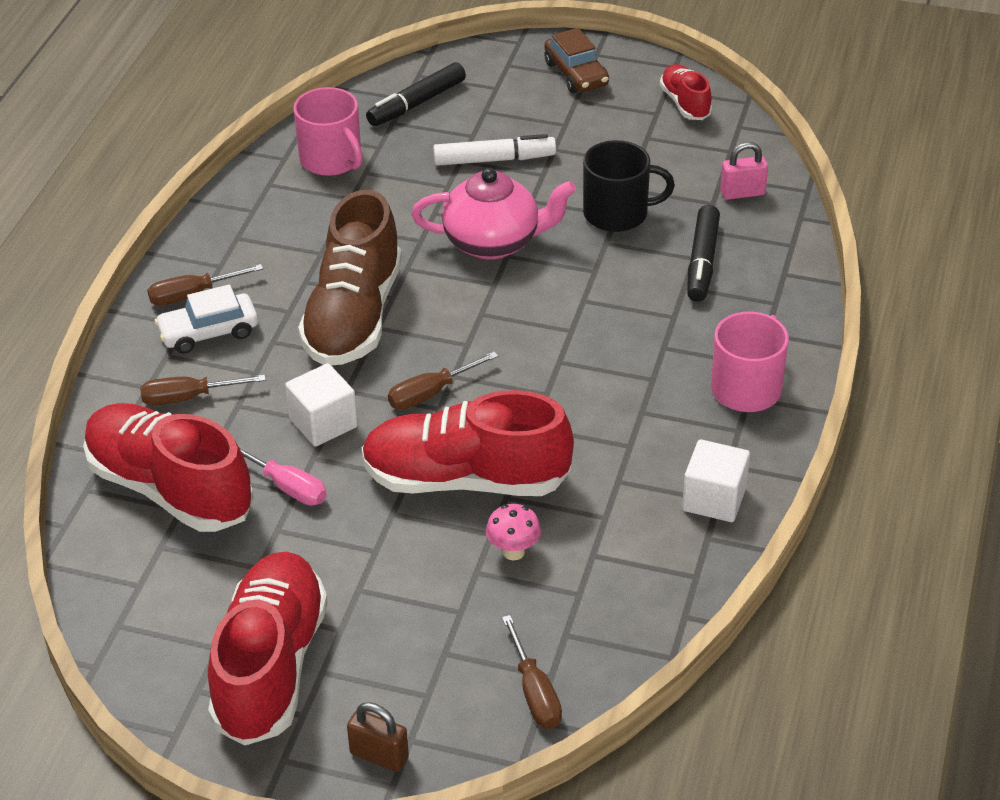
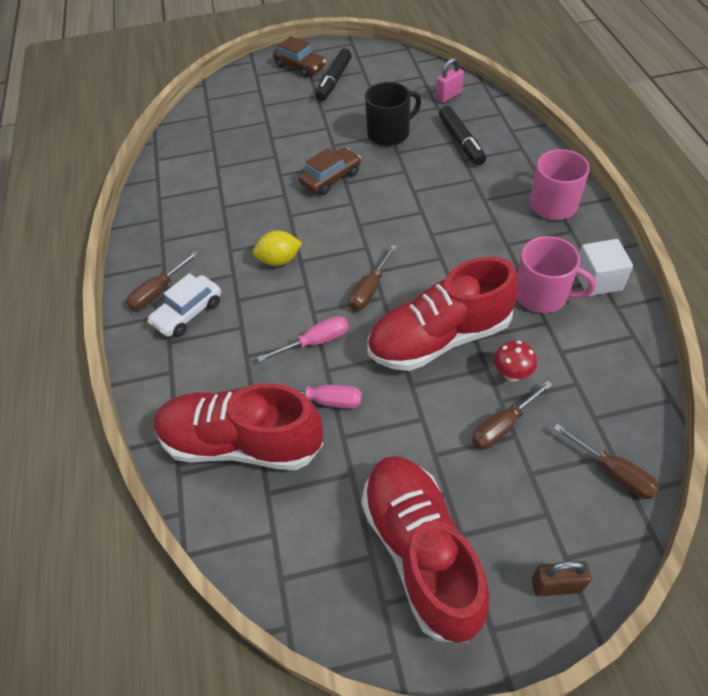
camera: 25 degrees left, 10 degrees up
(189, 397) = (207, 366): brown screwdriver -> brown screwdriver (503, 425)
(323, 423) = (315, 342): white cube -> pink screwdriver
(331, 159) = (189, 167): pink mug -> pink mug (542, 295)
(354, 316) = (279, 260): brown shoe -> yellow lemon
(417, 103) = (218, 115): black marker -> black marker (334, 80)
(493, 159) = (291, 130): white marker -> none
(493, 242) = (331, 178): pink teapot -> brown car
(513, 552) = (512, 374): pink mushroom -> red mushroom
(685, 103) = (375, 60): red shoe -> none

